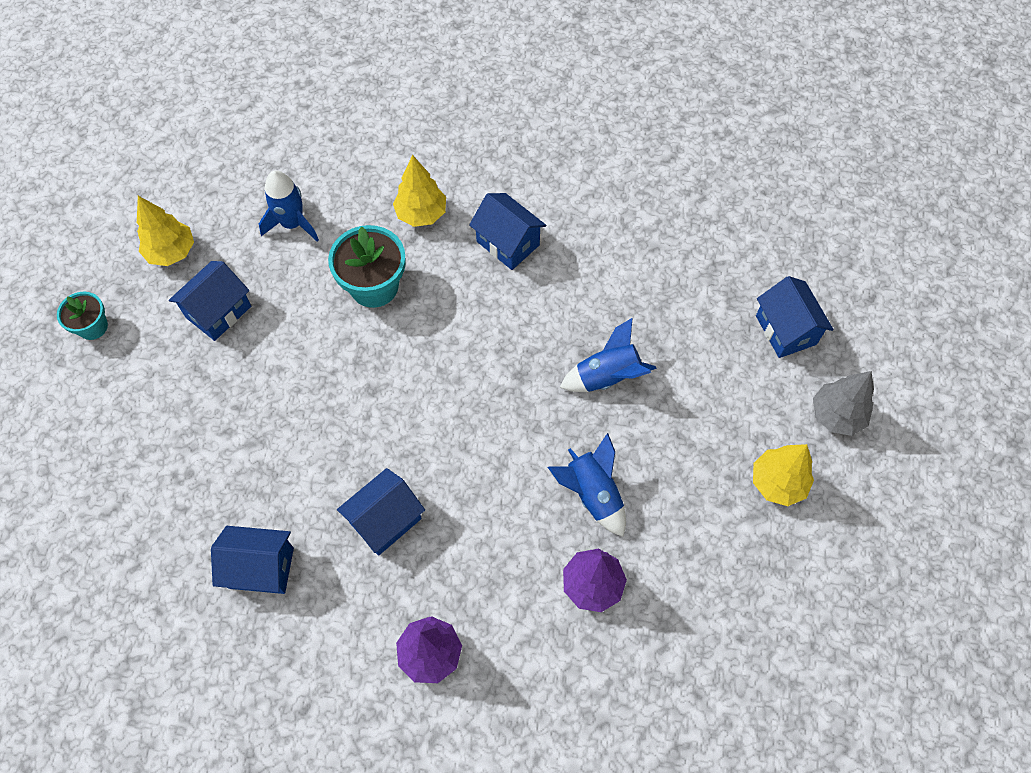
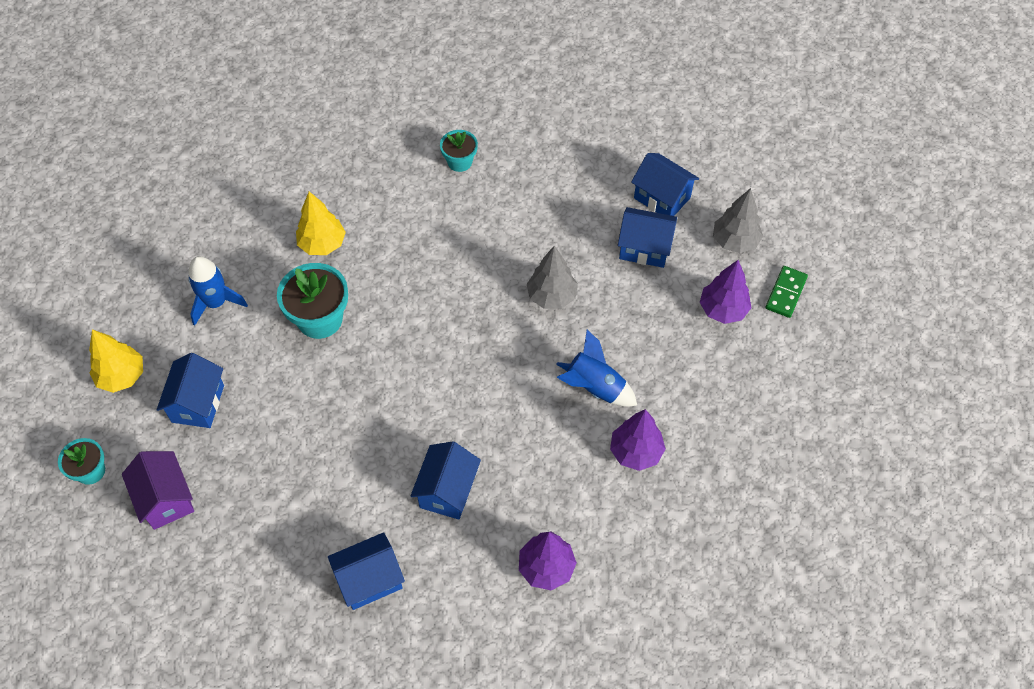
camera: 30 degrees left, 5 degrees down
(137, 388) = (166, 499): none -> purple house
(508, 243) = (409, 234): blue house -> blue house (644, 248)
(601, 194) = (459, 162): none -> turquoise flower pot
(607, 376) = (551, 296): blue rocket -> grey tree
(777, 483) = (723, 310): yellow tree -> purple tree
(858, 500) = (786, 293): none -> green domino

